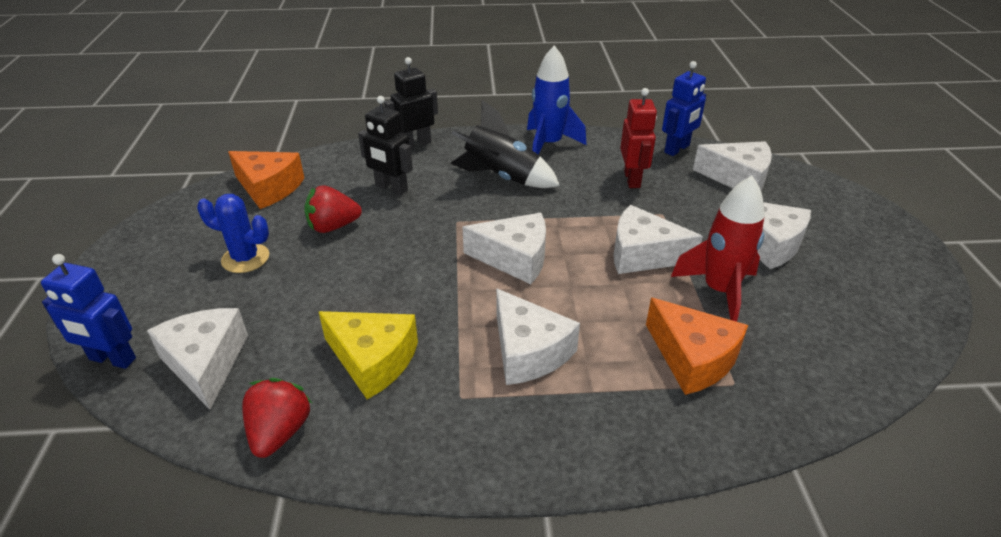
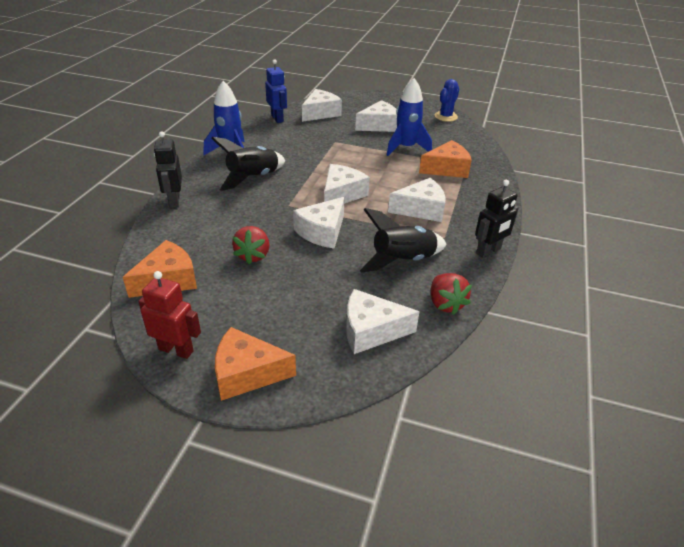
camera: 70 degrees left, 0 degrees up
(112, 359) = (342, 380): blue robot -> none
(125, 283) = (247, 373): none -> orange cheese
(245, 258) = (261, 302): blue cactus -> blue cactus (446, 116)
(280, 432) = (445, 304): red strawberry -> red strawberry turned 135 degrees counterclockwise
(373, 360) = (403, 261): yellow cheese -> black rocket
(391, 188) = (225, 222): black robot -> black robot (488, 251)
(632, 179) = (295, 139): red robot -> red robot (176, 350)
(643, 254) = (365, 157): white cheese -> white cheese (322, 232)
(719, 291) = (406, 148): red rocket -> blue rocket

